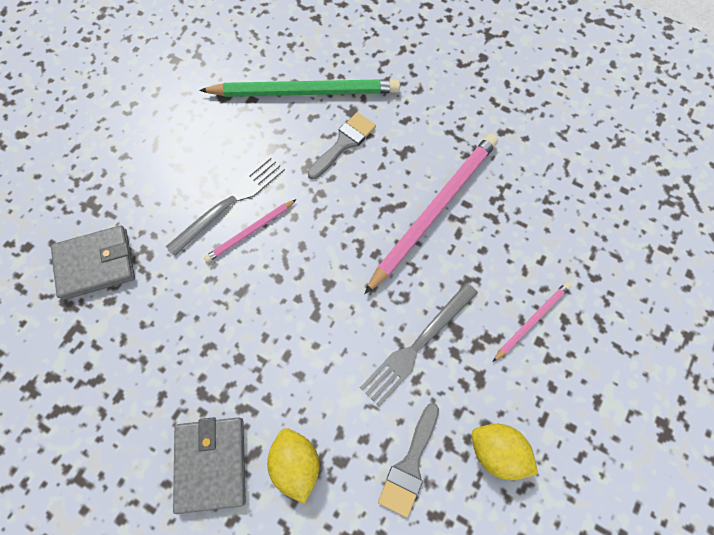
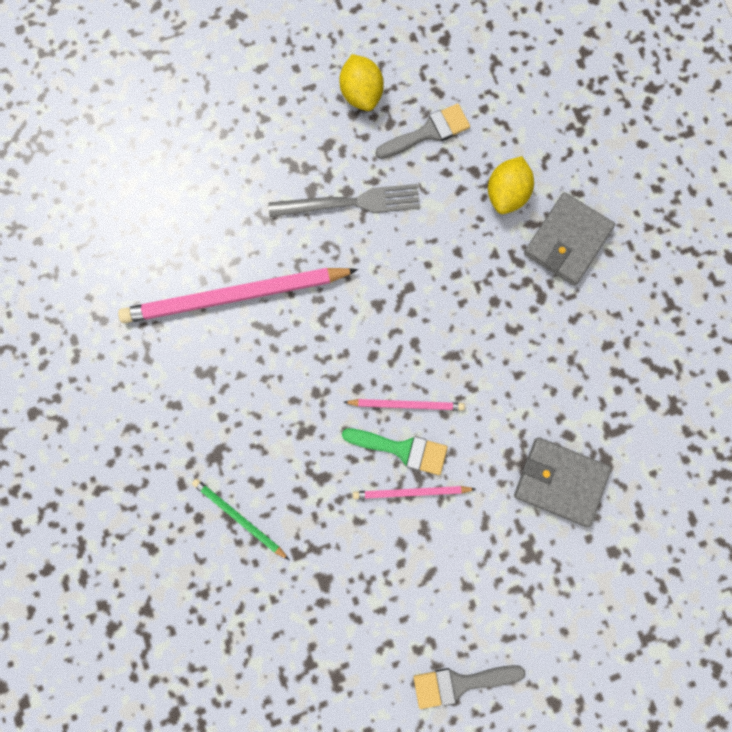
camera: 140 degrees left, 10 degrees up
(230, 202) = (402, 449): grey fork -> green brush
(305, 92) = (239, 518): green pencil -> green pencil, size x0.49
(344, 143) = (252, 427): grey brush -> grey brush (460, 683)
(532, 320) = (248, 152): pink pencil -> pink pencil (411, 492)

